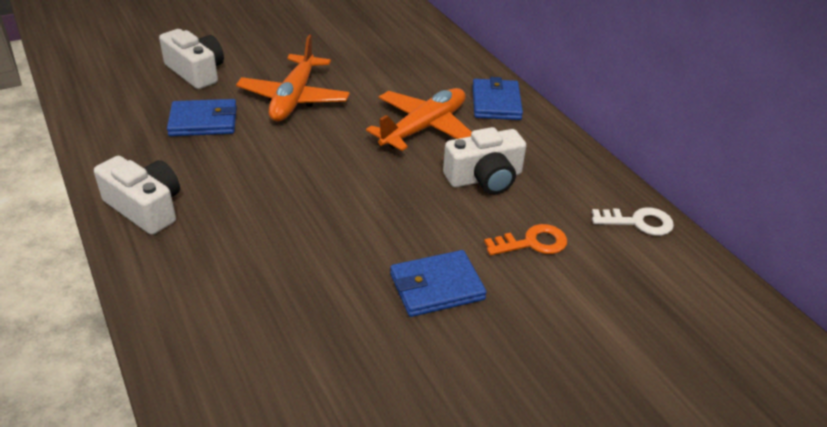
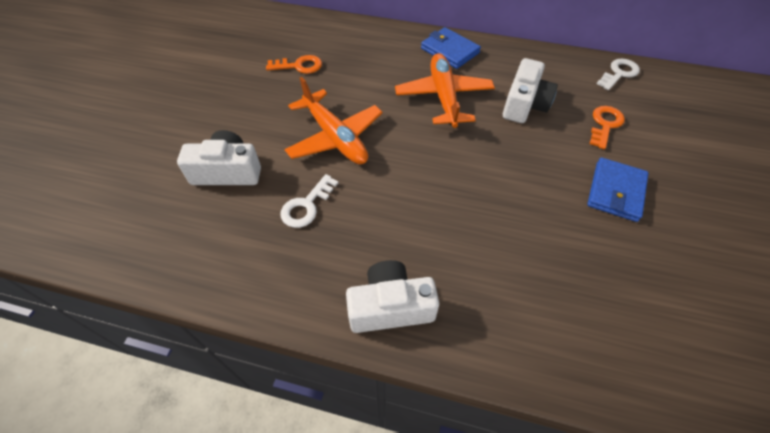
camera: 45 degrees left, 15 degrees up
(203, 121) = (306, 206): blue wallet -> white key
(354, 42) = (299, 66): none -> orange key

